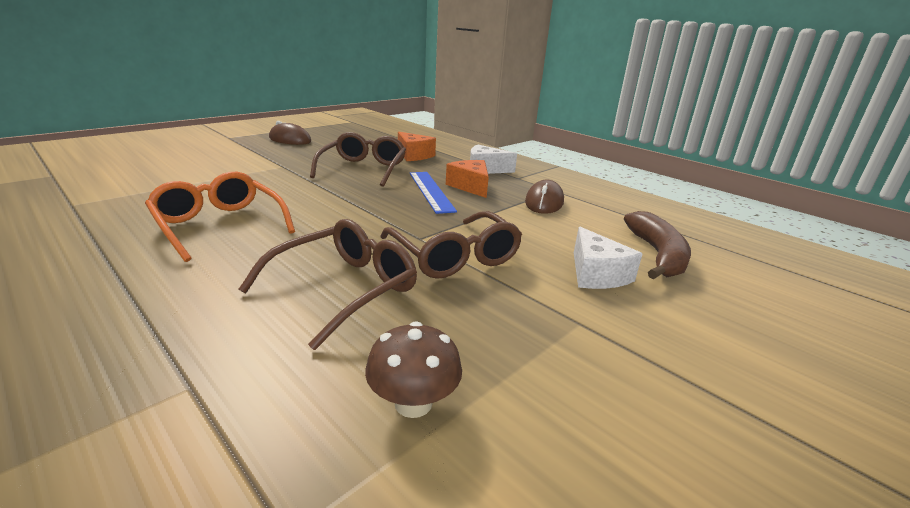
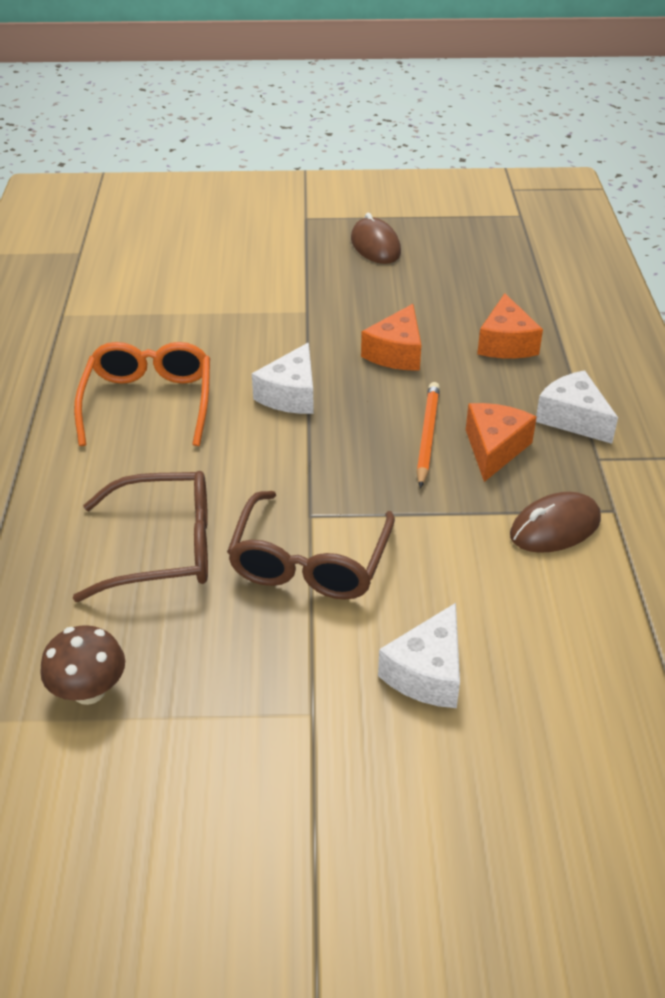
camera: 45 degrees right, 15 degrees up
(325, 196) = (290, 395): none -> white cheese
(363, 169) = (396, 353): brown glasses -> orange cheese
(430, 191) = (427, 436): blue ruler -> orange pencil
(657, 255) = (557, 694): brown banana -> none

